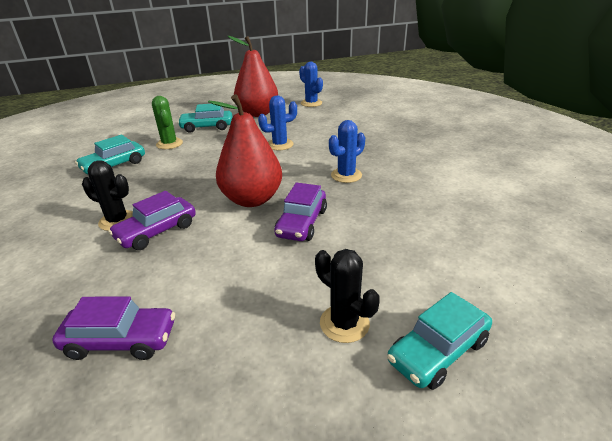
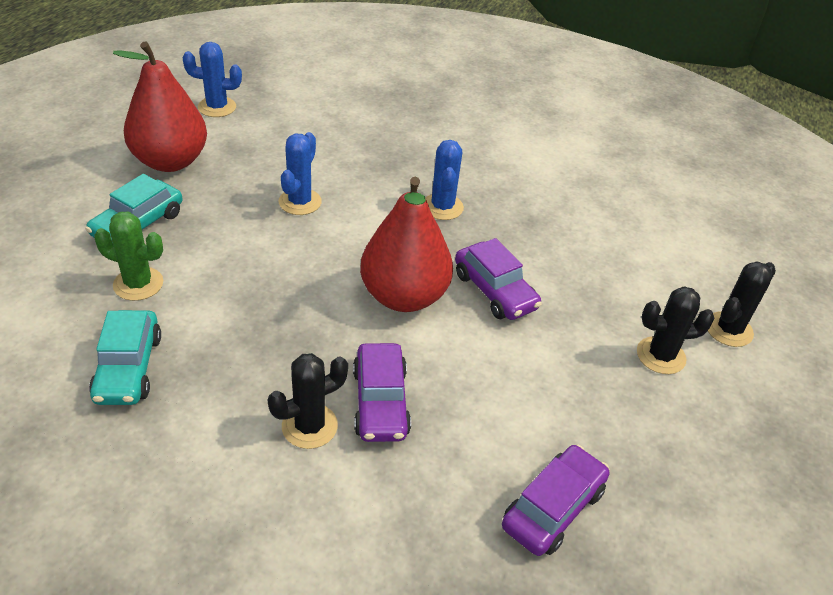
camera: 55 degrees left, 10 degrees up
(438, 351) = (728, 329): turquoise car -> black cactus

